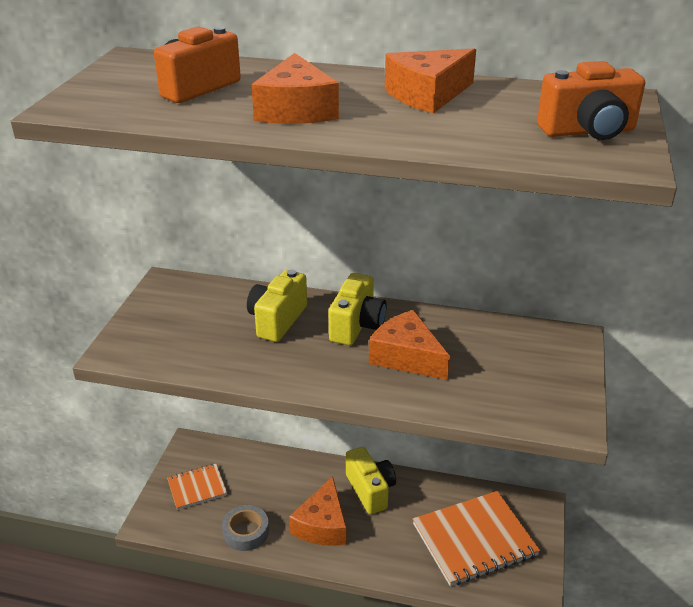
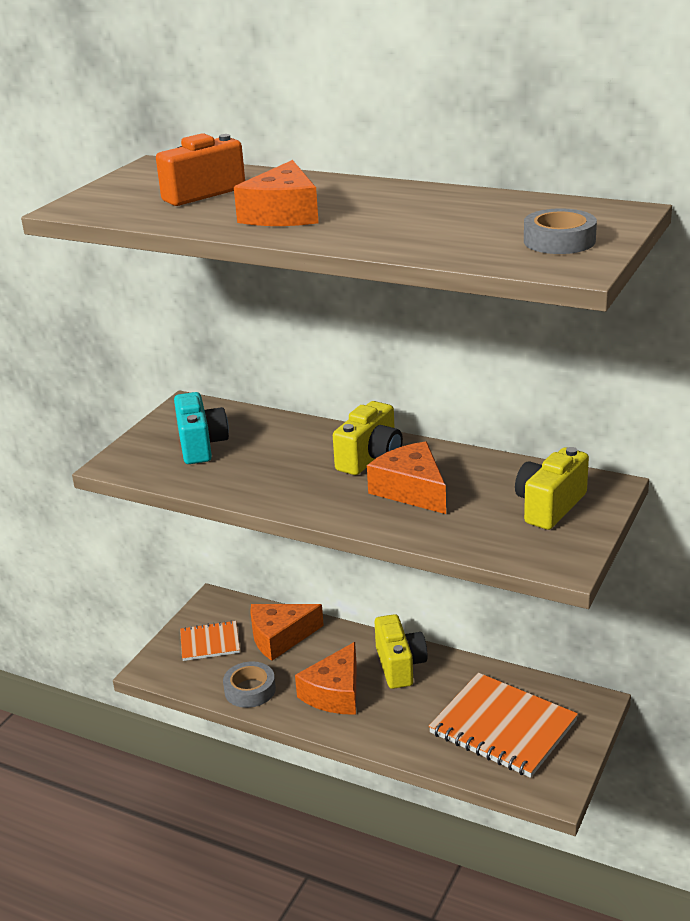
camera: 15 degrees right, 5 degrees down
(193, 325) = (201, 445): none -> turquoise camera
(277, 320) = (289, 447): yellow camera -> yellow camera (549, 506)
(427, 95) = (421, 204): orange cheese -> orange cheese (280, 637)
(474, 539) = (503, 727): orange notebook -> orange notebook turned 45 degrees clockwise
(588, 131) = (559, 241): orange camera -> grey tape

